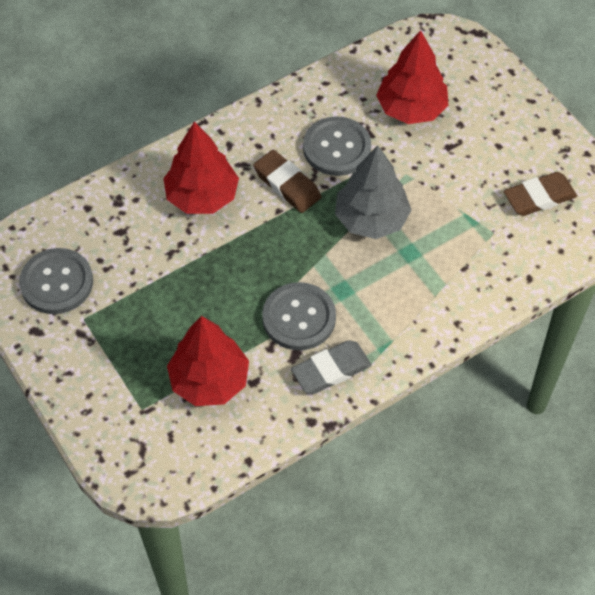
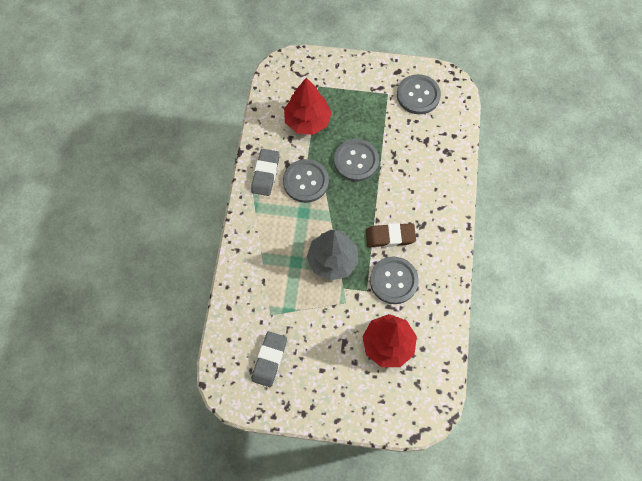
camera: 130 degrees right, 10 degrees up
(202, 196) = (417, 191): red tree -> none
(219, 284) = (356, 161): none -> grey button
(539, 197) = (269, 360): brown eraser -> grey eraser

